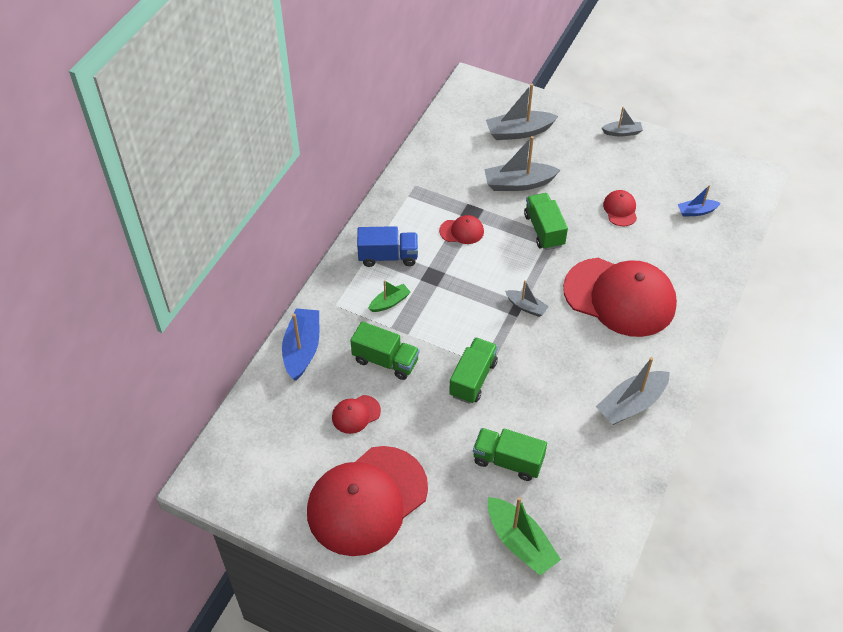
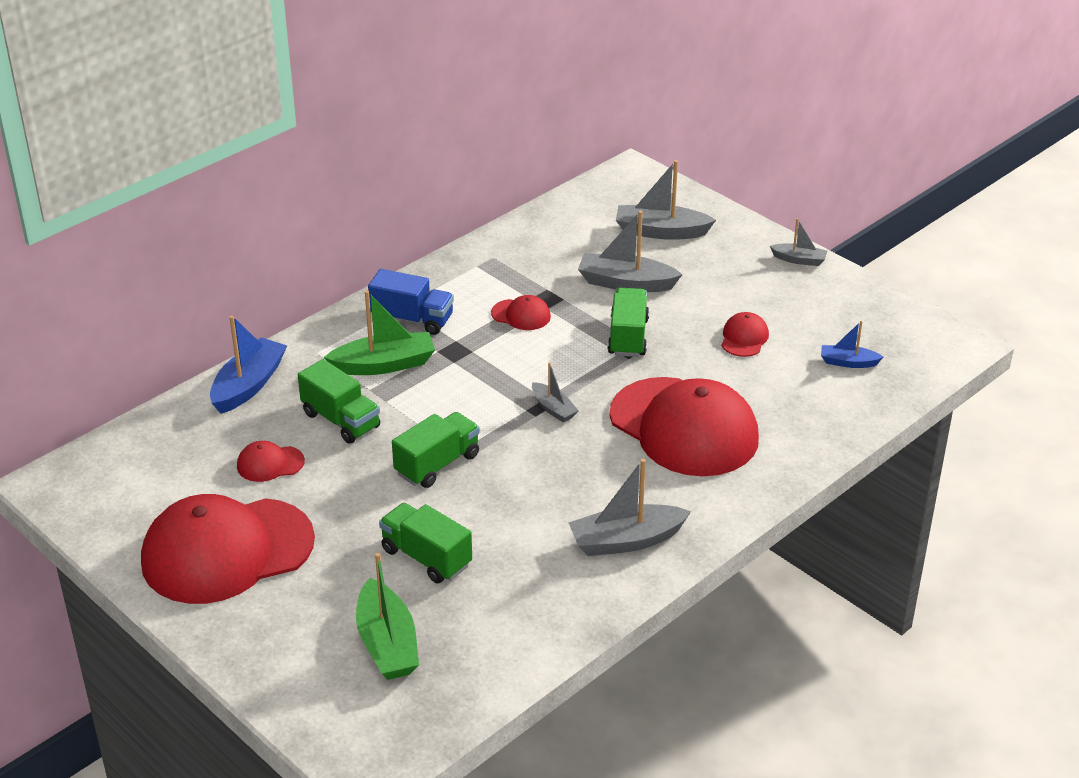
camera: 20 degrees right, 15 degrees down
(389, 302) = (384, 365): green boat -> green boat, size x1.77

